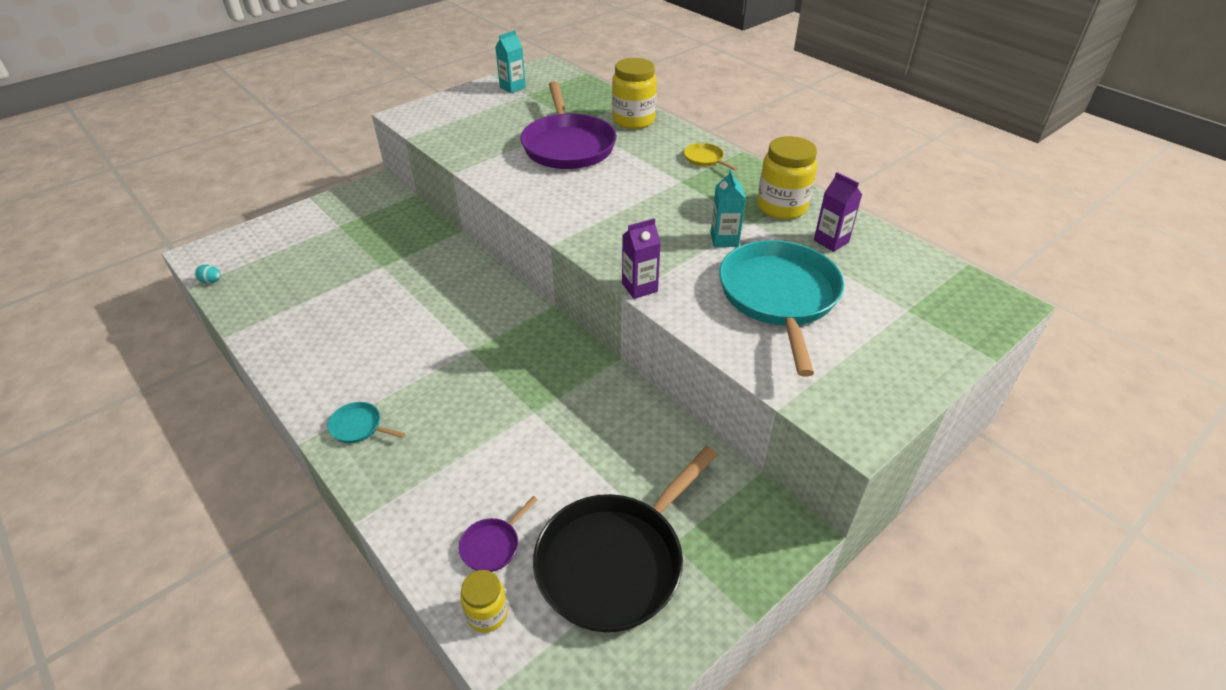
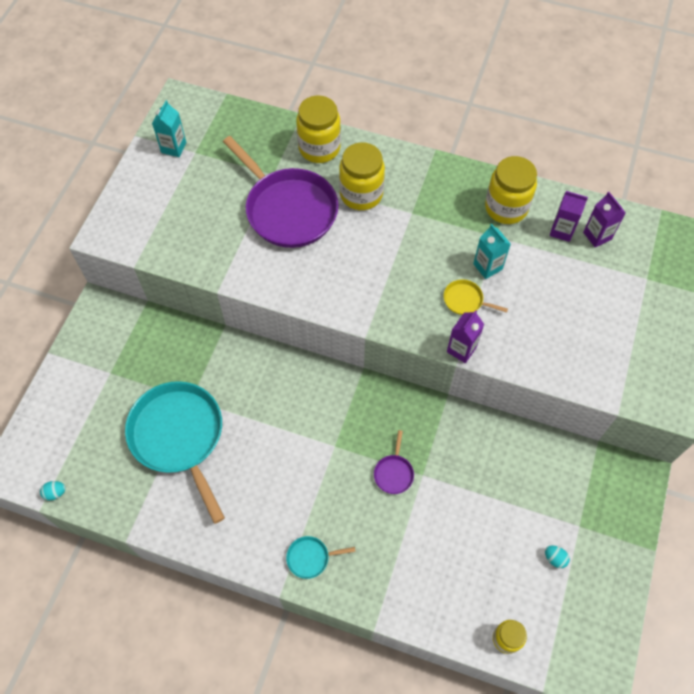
camera: 30 degrees left, 20 degrees up
(492, 545) = (474, 592): purple pan -> purple pan (394, 473)
(615, 561) = (555, 558): black pan -> turquoise egg
(643, 156) = (361, 194): none -> yellow jar
(705, 159) = (413, 175): yellow pan -> yellow pan (465, 300)
(779, 297) = (560, 309): turquoise pan -> turquoise pan (179, 437)
(870, 258) = (597, 236): none -> purple carton

